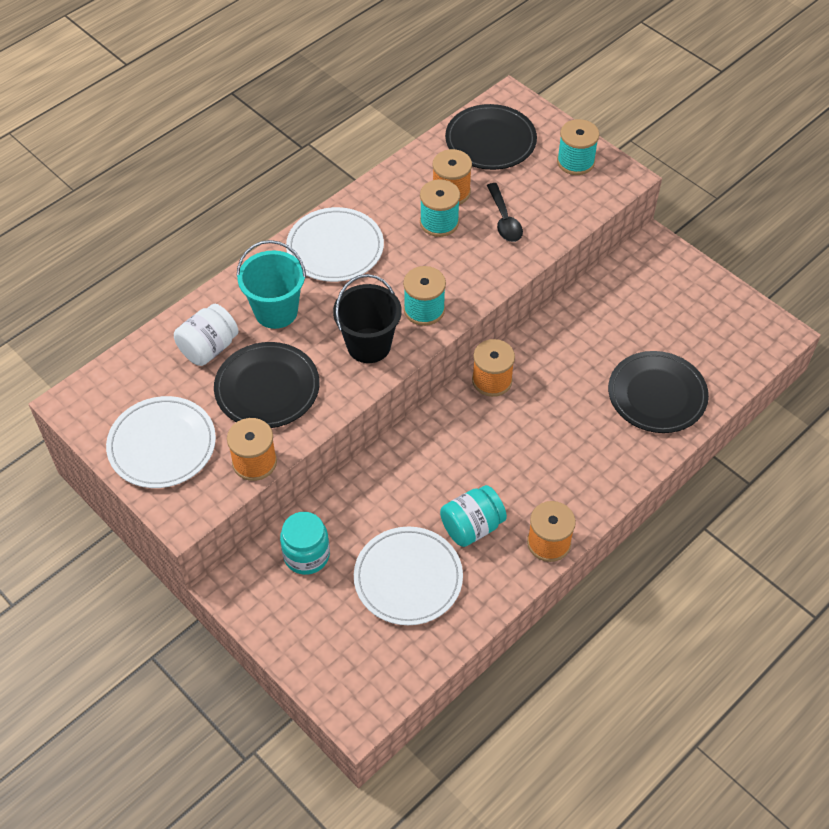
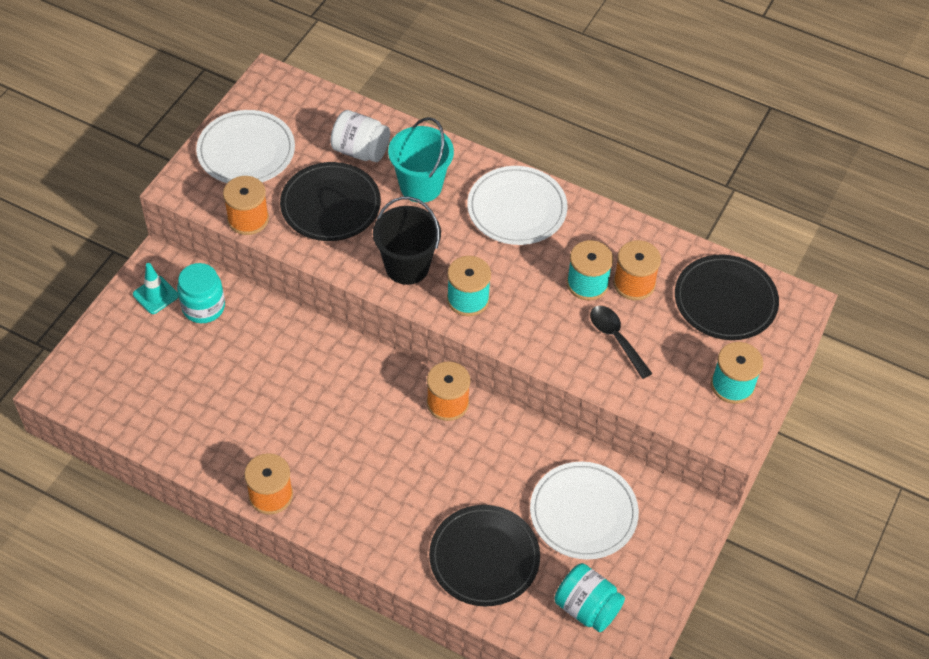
camera: 70 degrees right, 0 degrees up
(273, 597) = (155, 295): none -> turquoise traffic cone
(408, 578) = (201, 389): white plate -> white plate (583, 513)
(472, 526) = (270, 427): turquoise jar -> turquoise jar (587, 608)
(504, 220) = (616, 338): black spoon -> black spoon turned 90 degrees clockwise

